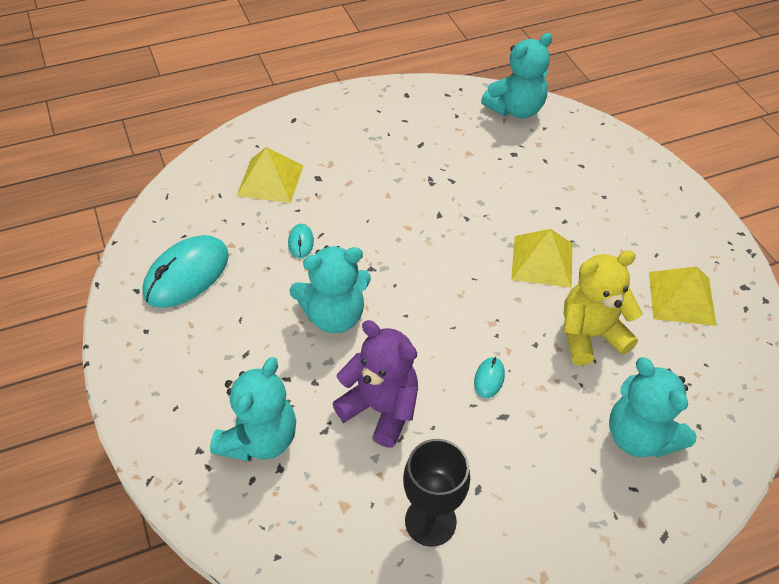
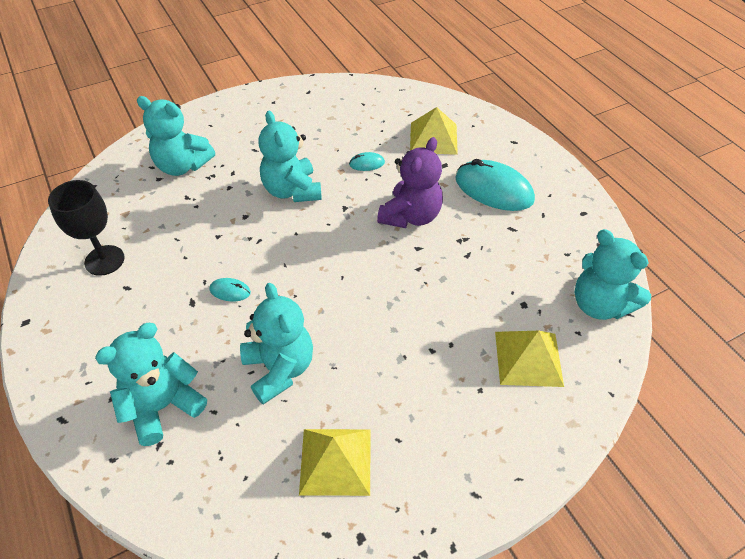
camera: 85 degrees right, 0 degrees up
(186, 275) = (325, 111): turquoise mouse -> turquoise mouse (494, 189)
(380, 409) = (203, 225): purple teddy bear -> purple teddy bear (411, 216)
(542, 261) = (371, 329): yellow pyramid -> yellow pyramid (528, 358)
(590, 335) = (279, 369): yellow teddy bear -> turquoise teddy bear

